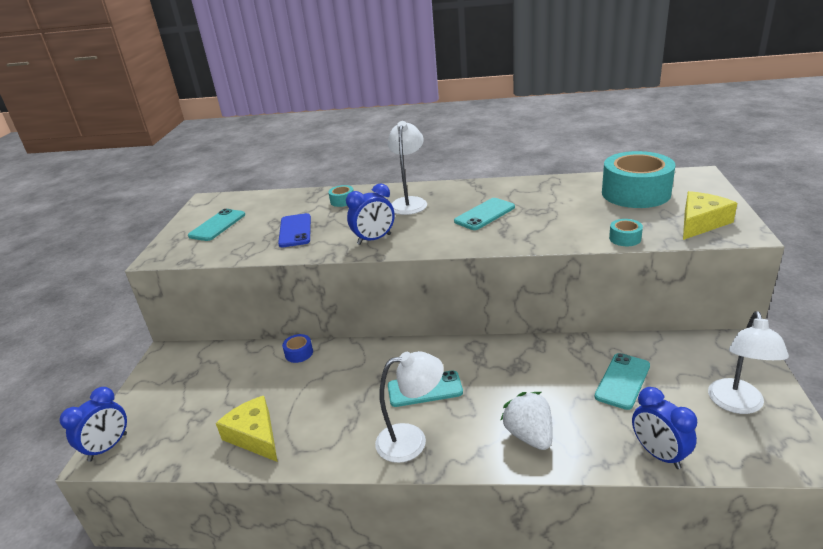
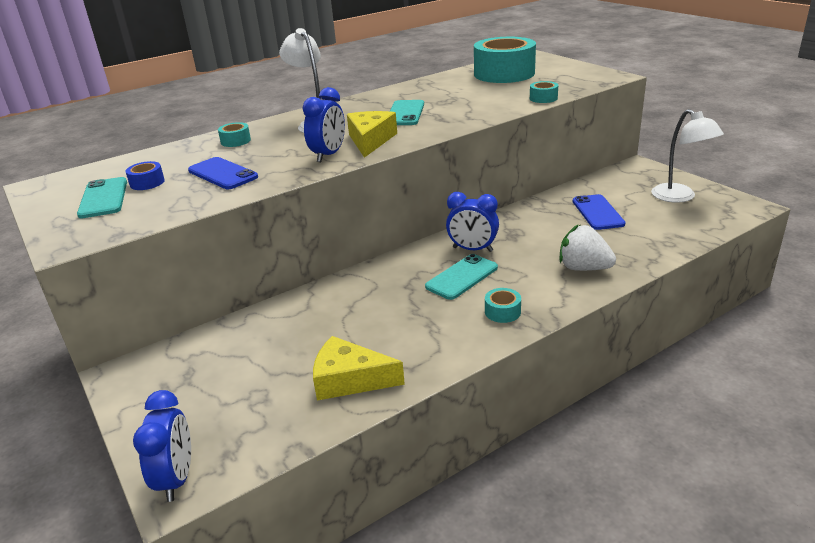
camera: 40 degrees left, 0 degrees up
(299, 353) = (297, 304): blue tape -> blue tape (147, 183)
(412, 440) = (502, 312): white lamp -> turquoise tape
(622, 381) = (597, 212): turquoise phone -> blue phone
(659, 454) = (675, 240): blue clock -> blue clock (472, 249)
(701, 223) = (578, 78): yellow cheese -> yellow cheese (370, 140)

